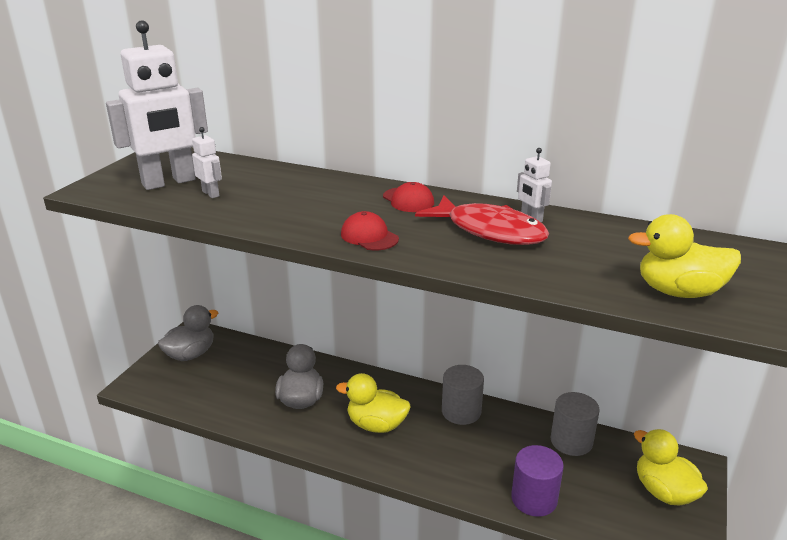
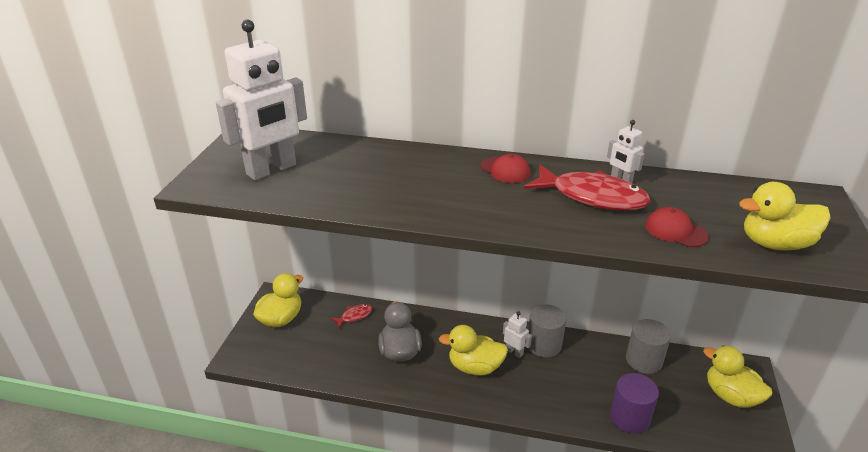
camera: 10 degrees left, 5 degrees up
(190, 354) = (281, 319): grey duck -> yellow duck
(211, 194) = (319, 179): white robot -> white robot (514, 352)
(266, 360) = (354, 316): none -> red fish
(369, 236) = (490, 213): red cap -> red cap (675, 231)

